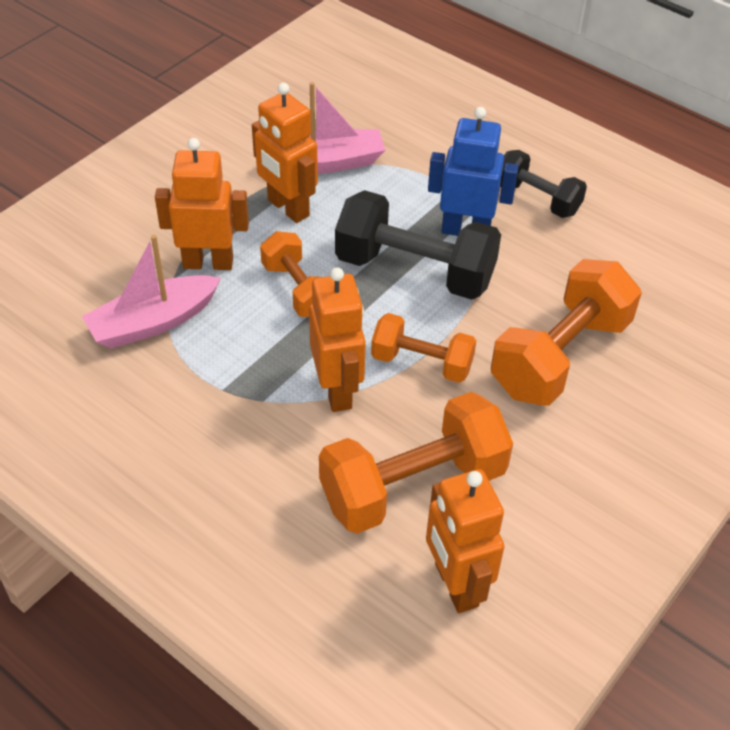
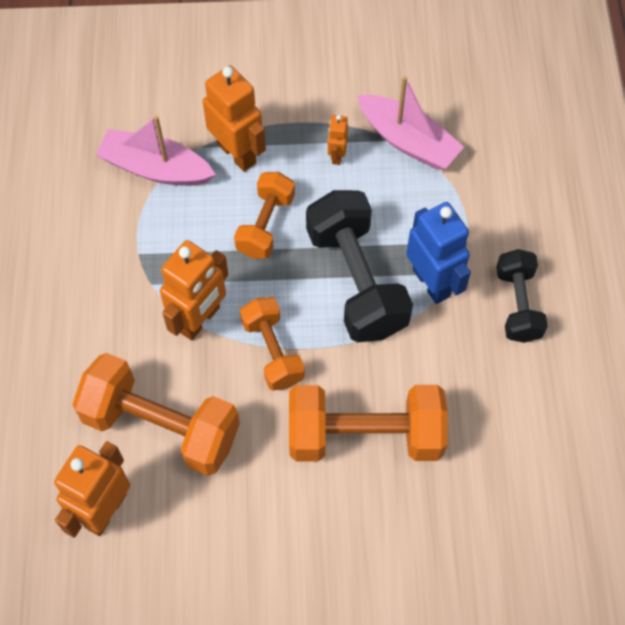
camera: 50 degrees right, 15 degrees up
(287, 208) = (336, 155): orange robot -> orange robot, size x0.50

